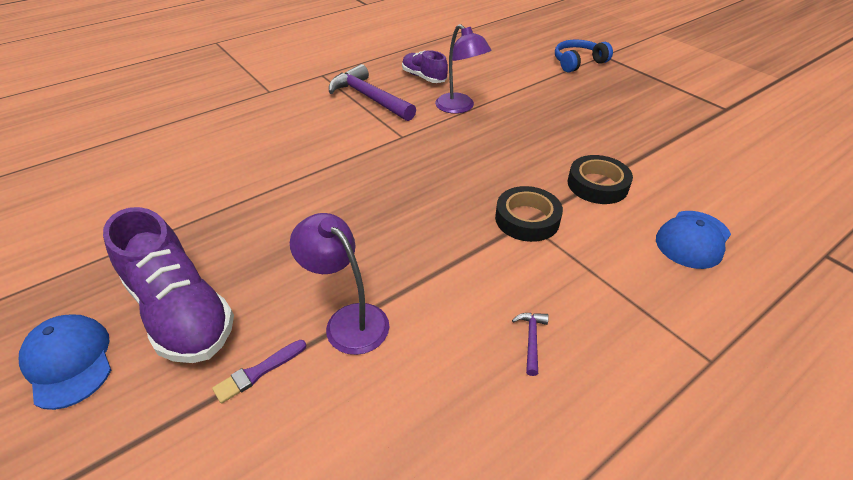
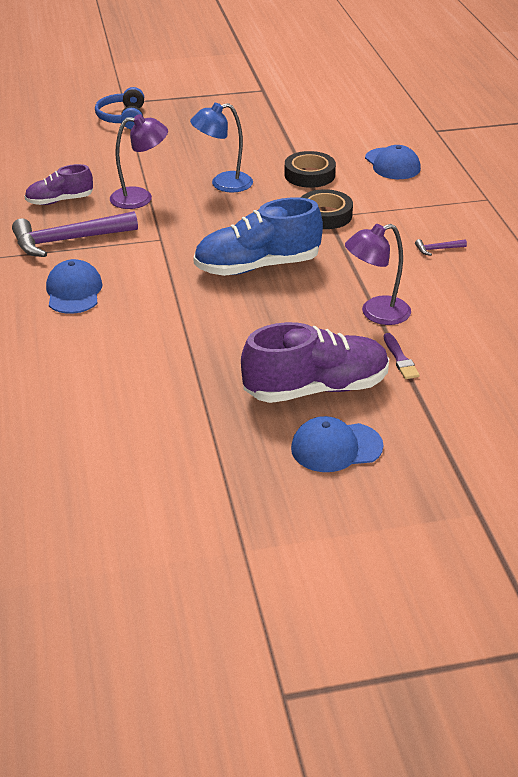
camera: 65 degrees left, 5 degrees down
(297, 122) = (74, 291): none -> blue cap
(393, 203) = (257, 266): none -> blue shoe
(524, 139) = (223, 184): none -> blue lamp
(531, 340) = (437, 249): purple hammer -> purple hammer turned 45 degrees counterclockwise

